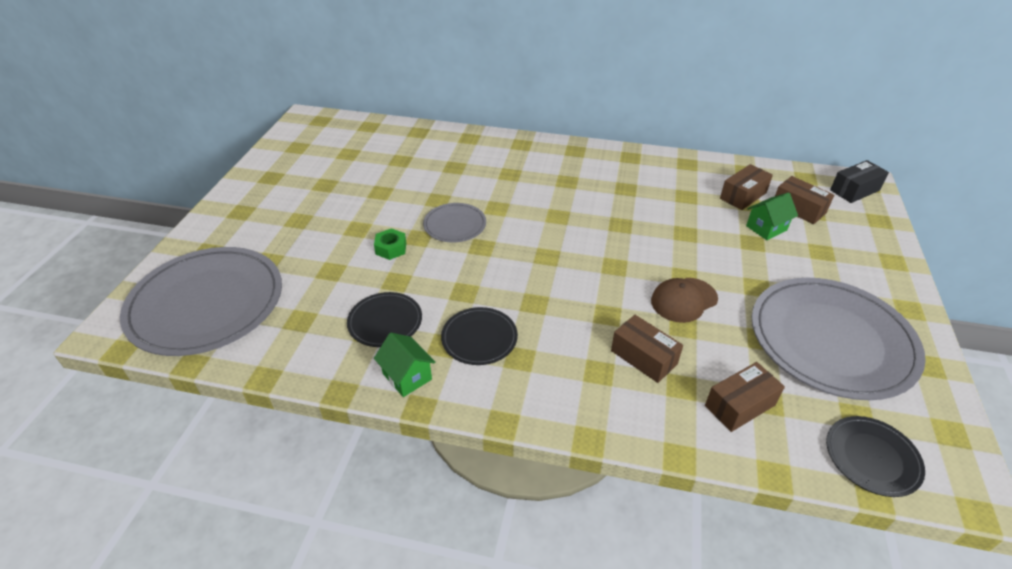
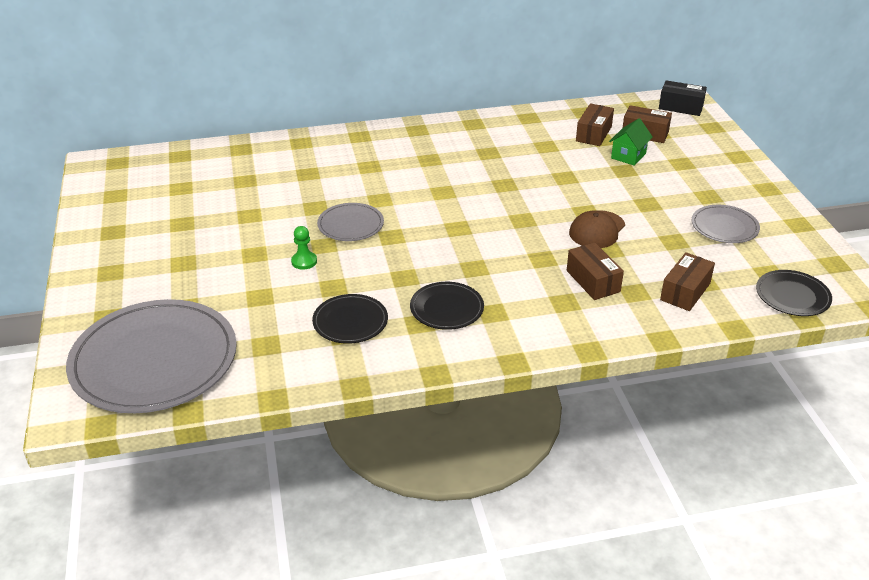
camera: 25 degrees left, 5 degrees down
(391, 248) = (304, 261): green nut -> green pawn
(407, 376) = (406, 356): green house -> none
(643, 357) = (593, 281): brown box -> brown box turned 45 degrees clockwise
(831, 340) = (724, 227): grey plate -> grey plate, size x0.48
(855, 190) = (680, 107): black box -> black box turned 75 degrees clockwise

